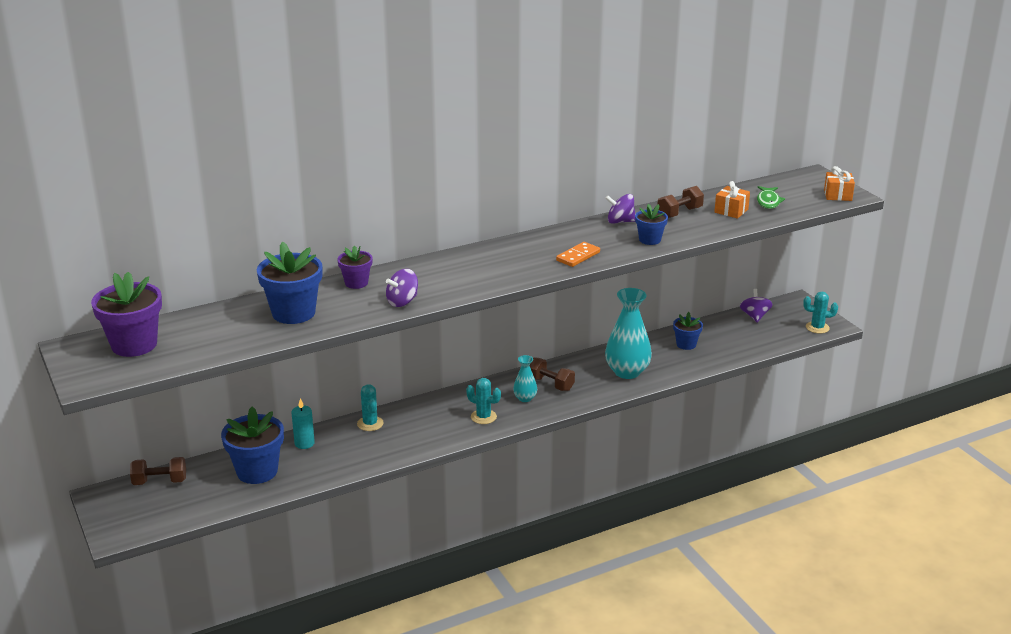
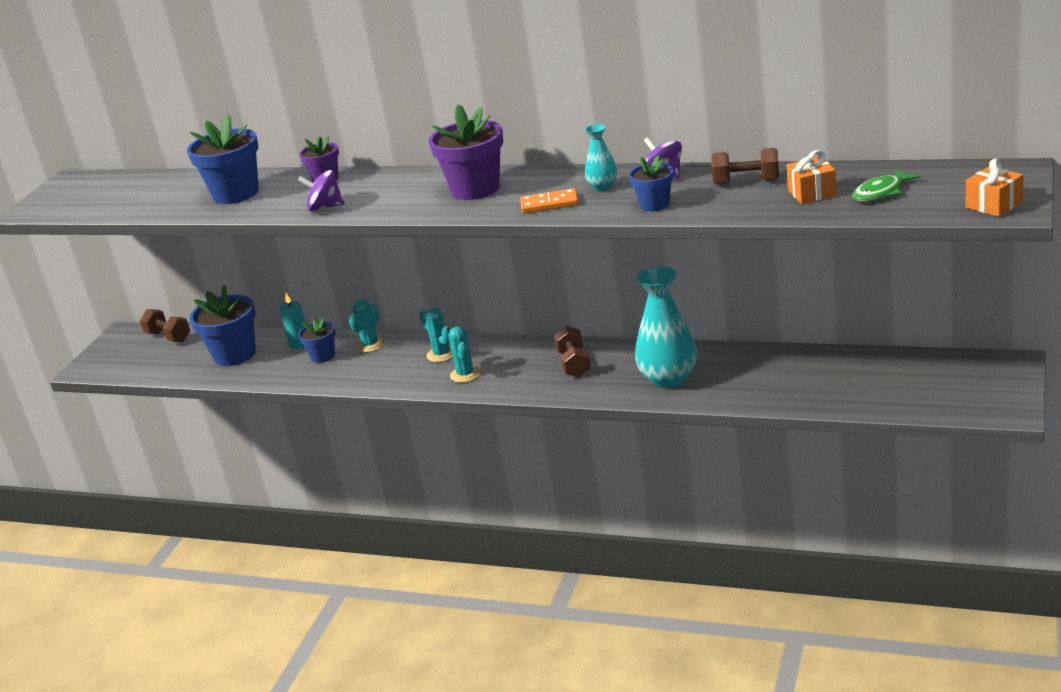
camera: 50 degrees right, 0 degrees up
(134, 345) = (101, 189): purple flower pot -> purple flower pot (475, 189)
(525, 398) = (529, 370): turquoise vase -> turquoise vase (603, 186)
(686, 344) = (782, 371): blue flower pot -> blue flower pot (323, 356)
(754, 316) = (920, 365): purple spinning top -> none
(817, 327) = (982, 406): turquoise cactus -> turquoise cactus (441, 354)

